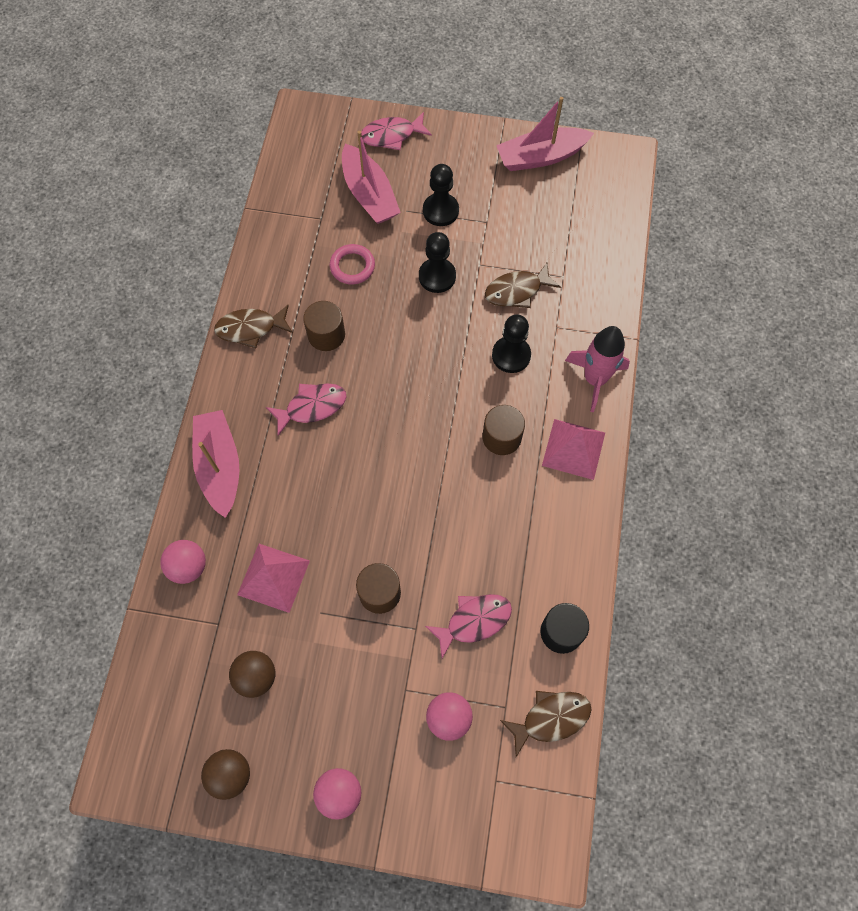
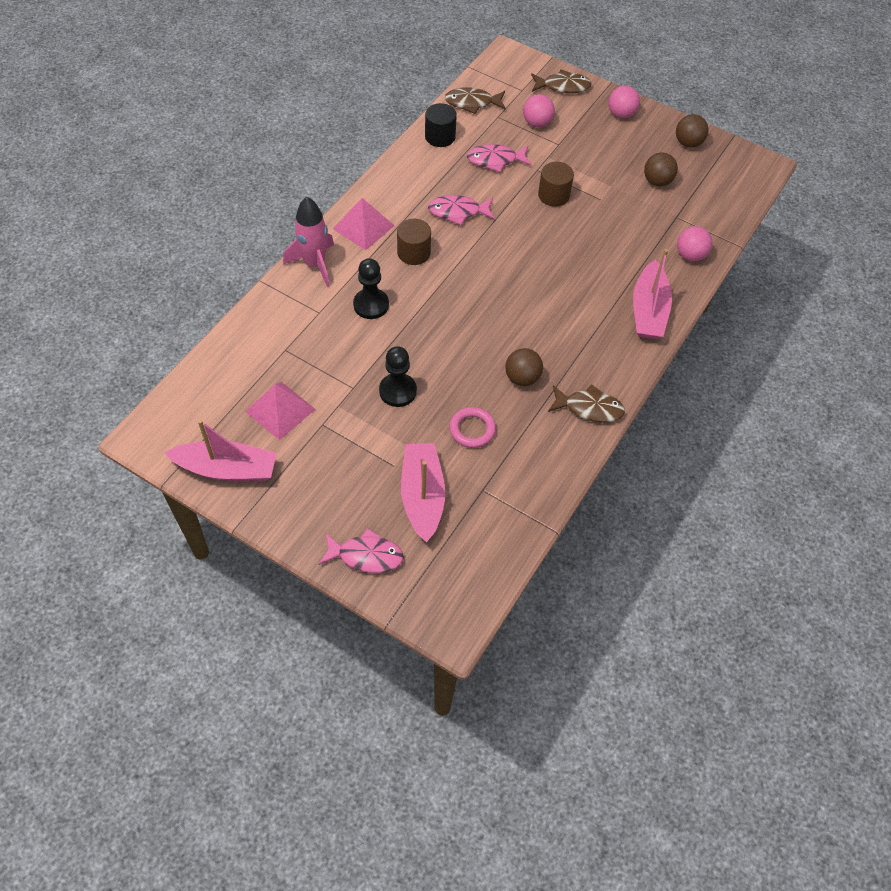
camera: 160 degrees left, 10 degrees down
(273, 577) = (627, 228): pink pyramid -> pink pyramid (280, 410)
(312, 407) = (557, 326): pink fish -> pink fish (458, 212)
(326, 335) = (522, 378): brown cylinder -> brown ball
(440, 211) = (360, 451): black pawn -> none
(517, 291) = (333, 352): brown fish -> brown fish (563, 86)

